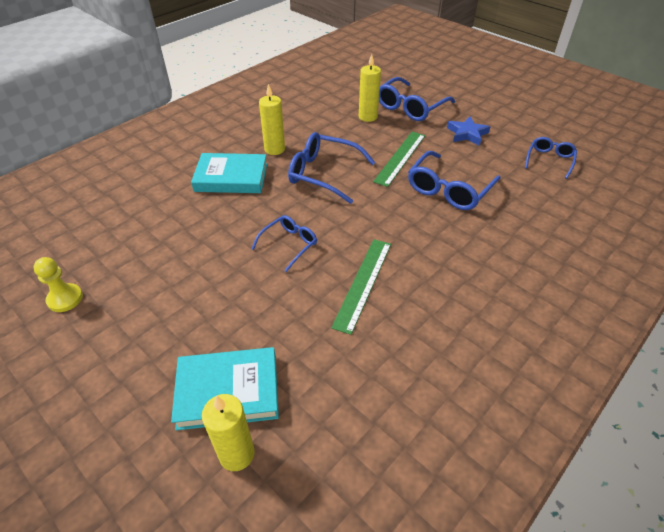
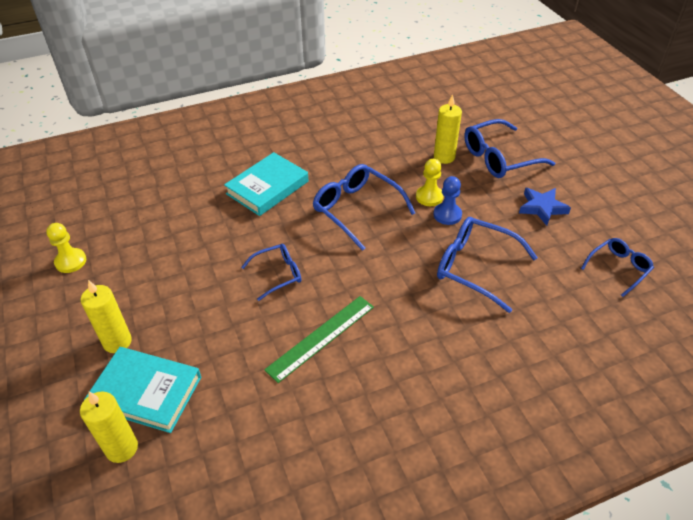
camera: 25 degrees right, 0 degrees up
(231, 177) = (267, 188): turquoise book -> turquoise book turned 75 degrees counterclockwise
(274, 149) = (326, 169): yellow candle -> yellow candle (117, 342)
(376, 148) = (429, 197): none -> yellow pawn
(400, 158) = (447, 215): green ruler -> blue pawn
(449, 189) = (475, 267): blue glasses -> blue glasses turned 60 degrees clockwise

